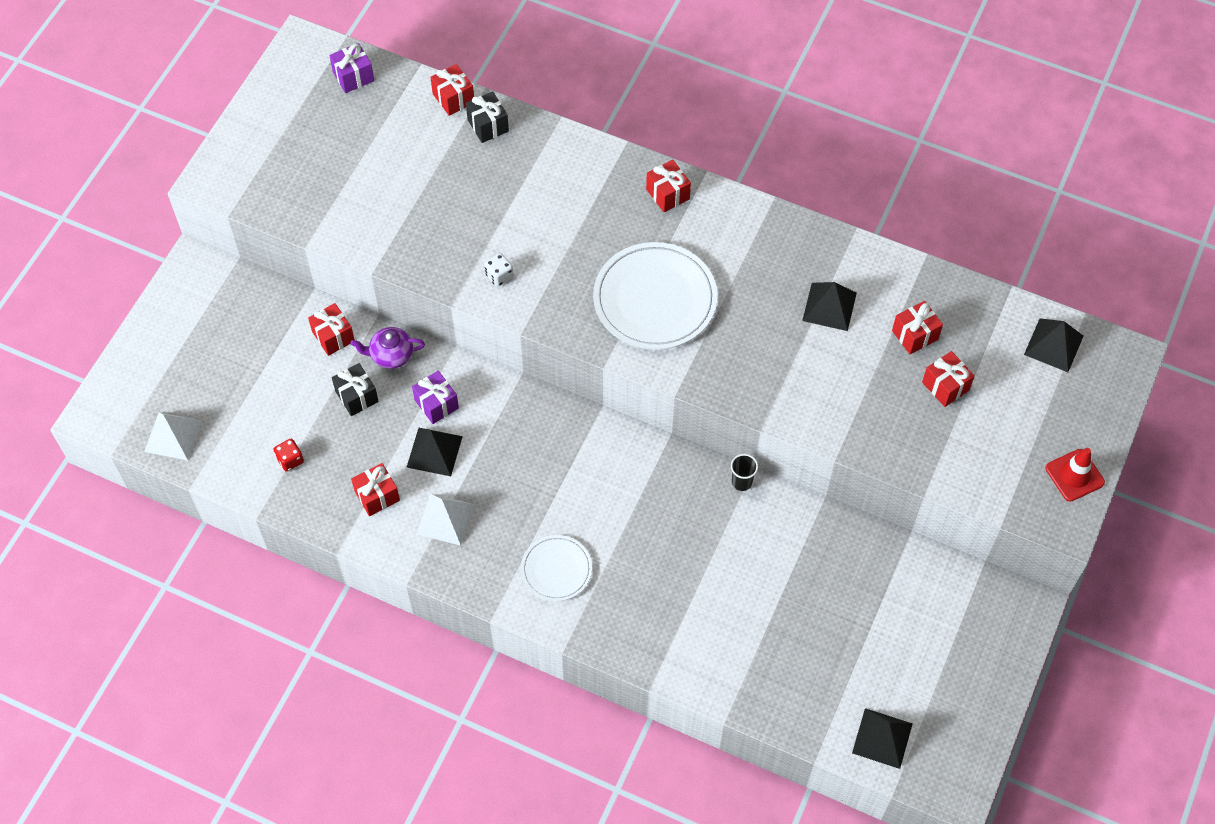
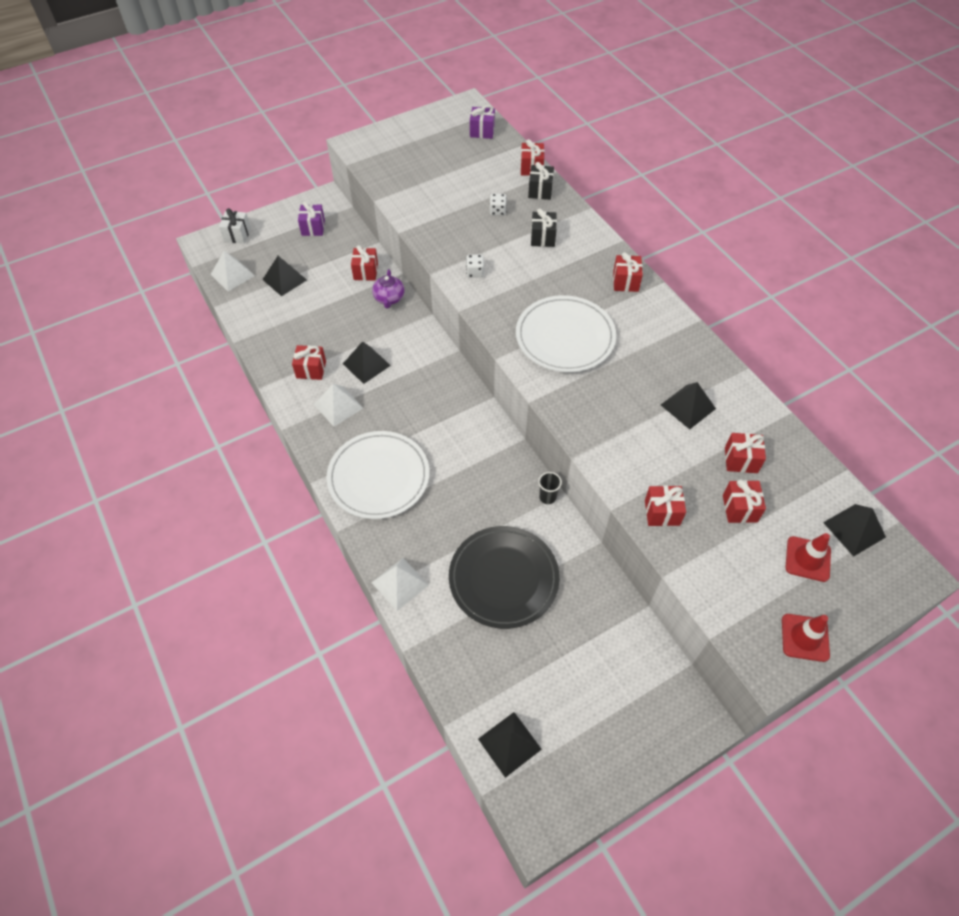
camera: 35 degrees right, 5 degrees down
(128, 379) = (237, 235): none -> white gift
(244, 404) = (284, 279): none -> black pyramid
(290, 460) = (281, 322): red dice -> none
(356, 396) = (349, 309): black gift -> black gift (542, 237)
(391, 355) = (389, 299): purple teapot -> purple teapot turned 120 degrees counterclockwise
(436, 404) = (391, 339): purple gift -> purple gift (313, 228)
(461, 181) = (498, 211): none -> white dice
(556, 569) = (378, 477): white plate -> white plate, size x1.79
(668, 663) = (400, 583): none -> white pyramid
(762, 592) = (503, 578): none -> black plate
(881, 434) = (662, 512): none -> red gift
(1033, 399) = (807, 559): none -> red traffic cone

